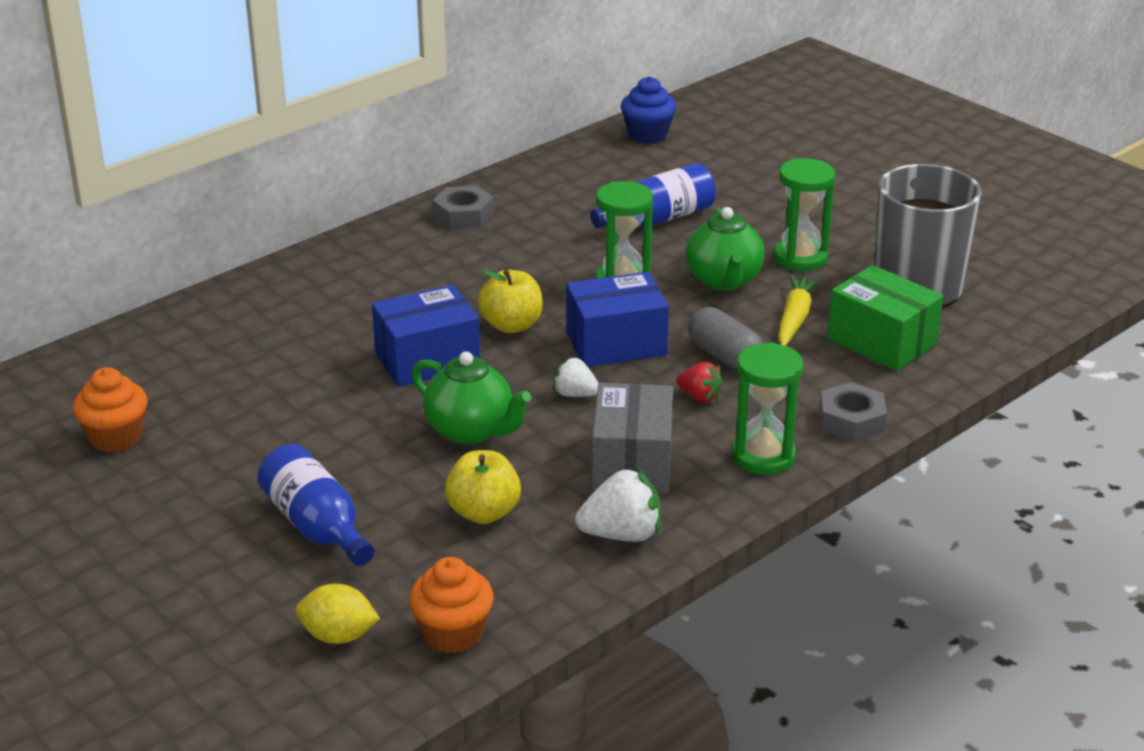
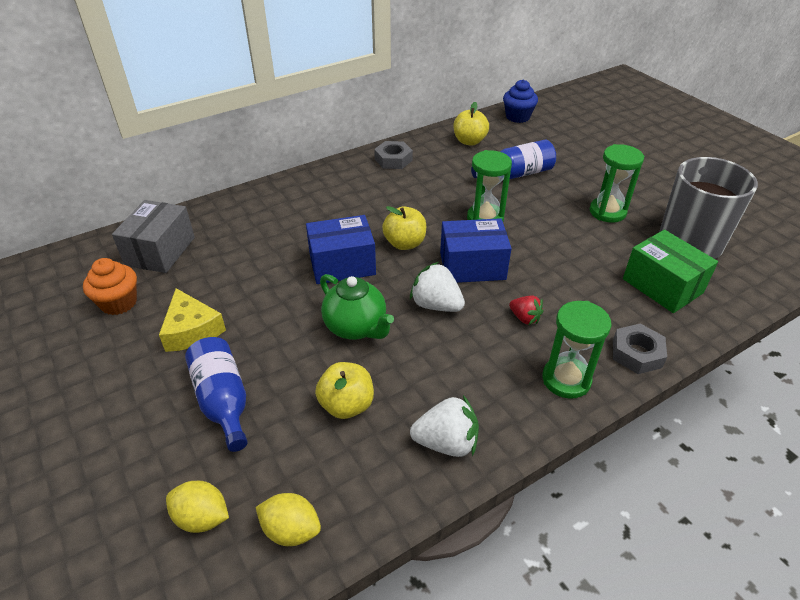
camera: 10 degrees right, 10 degrees up
(238, 457) = (191, 330): none -> yellow cheese
(453, 633) = (291, 530): orange cupcake -> yellow lemon
(575, 394) = (436, 305): white strawberry -> white strawberry, size x1.63
(577, 178) = (469, 141): none -> yellow apple
(632, 463) = (466, 372): grey box -> grey box (160, 251)
(724, 280) = (553, 224): green teapot -> none
(724, 356) = (547, 285): grey capsule -> none
(794, 319) = (600, 260): yellow carrot -> none

